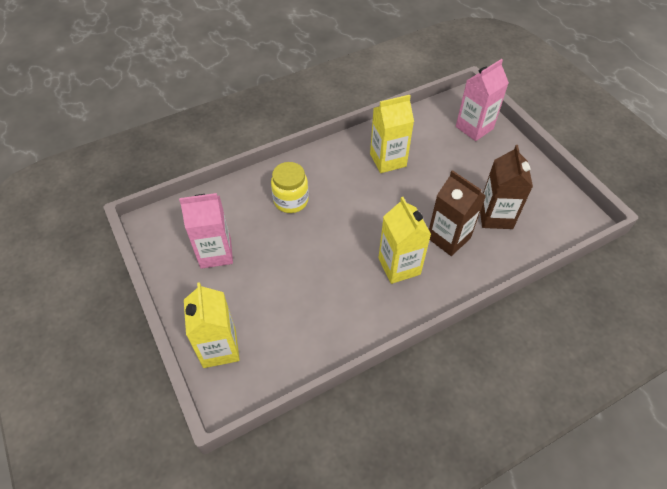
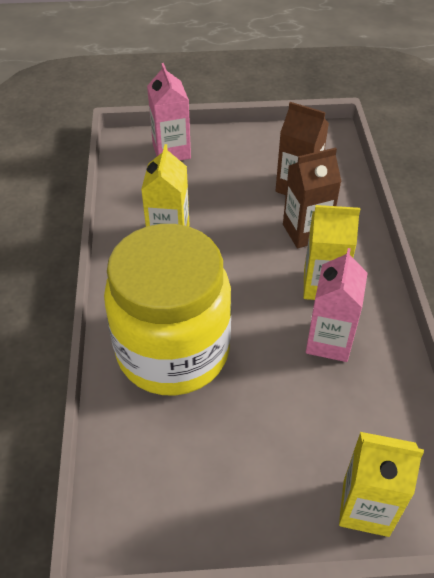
camera: 65 degrees left, 5 degrees down
(215, 253) = (212, 466): pink carton -> pink carton (329, 341)
(291, 201) = (173, 351): yellow jar -> yellow jar, size x2.31

